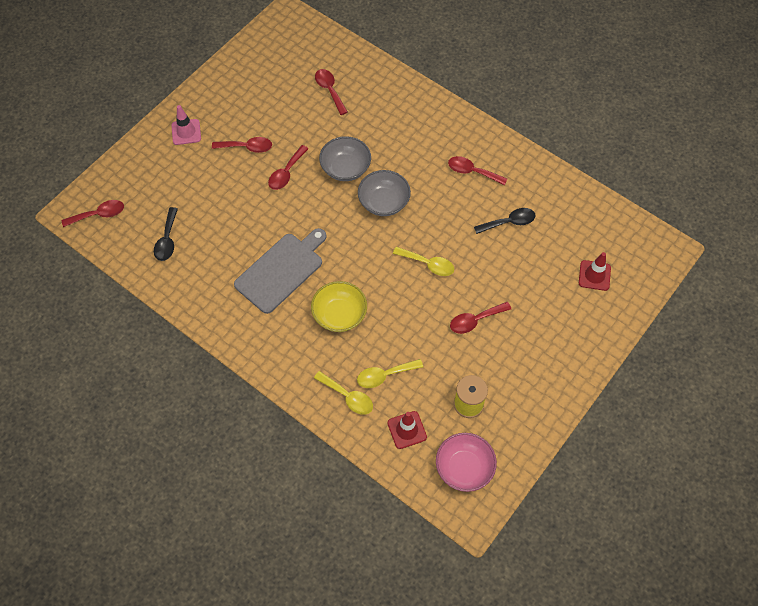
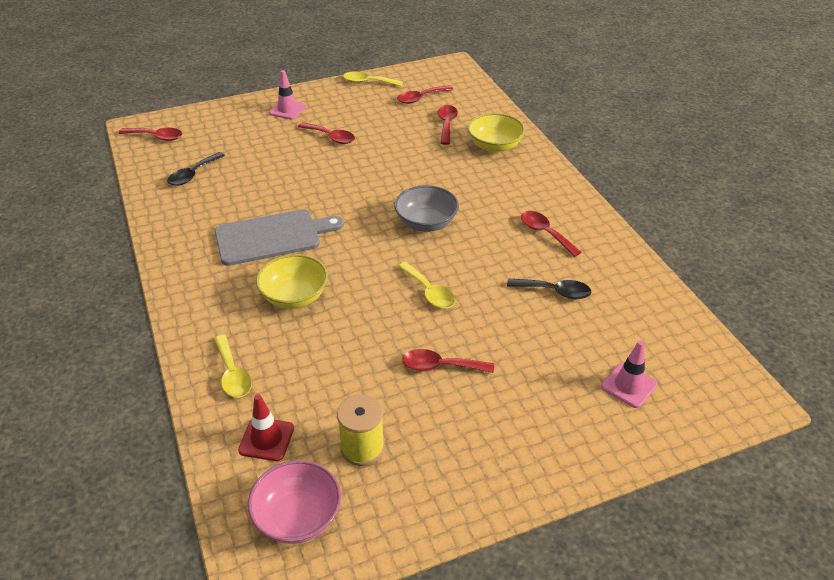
camera: 30 degrees right, 20 degrees down
(286, 173) = (349, 167): red spoon -> red spoon (420, 98)
(345, 168) = (410, 183): grey bowl -> none
(382, 98) = (494, 146): none -> yellow bowl
(384, 375) = (291, 372): yellow spoon -> yellow spoon (368, 82)
(594, 275) = (628, 385): red traffic cone -> pink traffic cone

